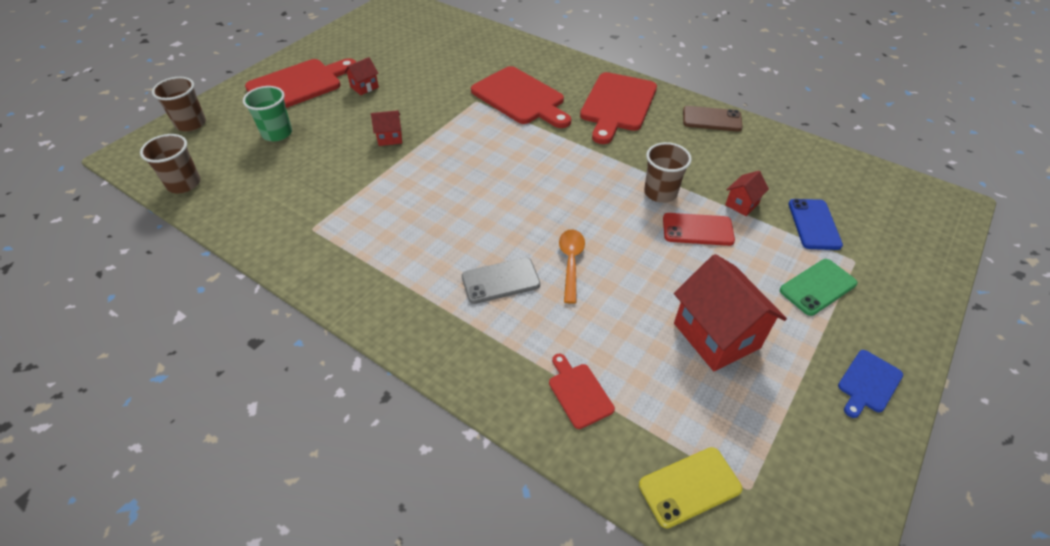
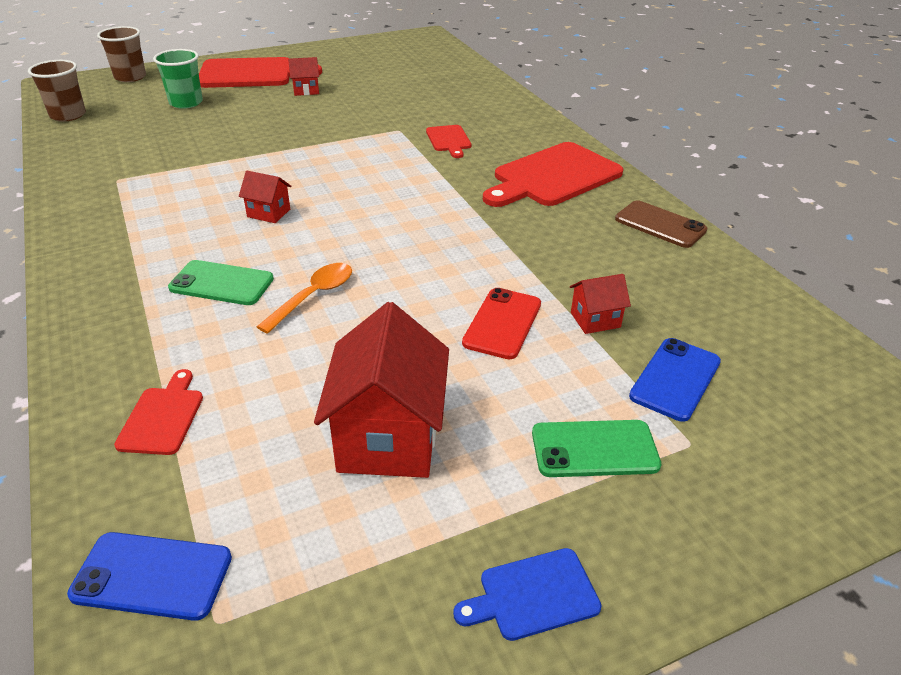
camera: 30 degrees right, 10 degrees down
(390, 138) = (276, 134): red house -> red house (269, 213)
(500, 281) = (221, 283): grey phone -> green phone
(520, 98) = (449, 140): red cutting board -> red cutting board, size x0.49
(660, 193) = (501, 272): brown cup -> none
(689, 487) = (152, 576): yellow phone -> blue phone
(697, 229) = (502, 323): red phone -> red phone turned 75 degrees clockwise

